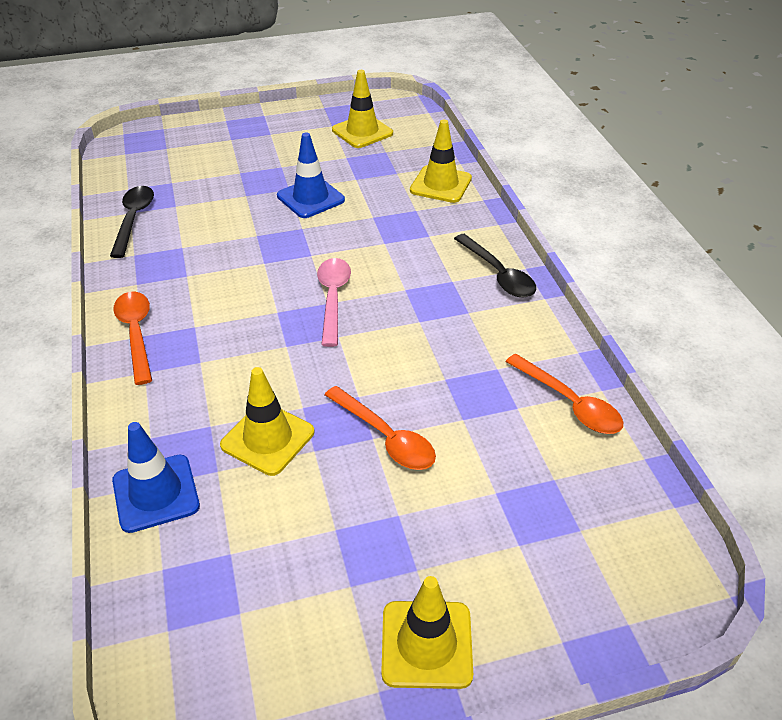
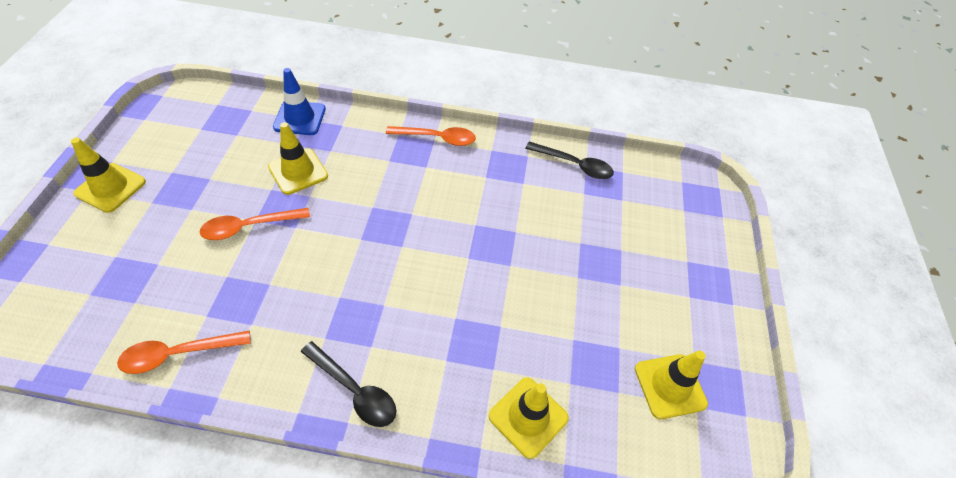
camera: 110 degrees right, 10 degrees up
(310, 198) = (554, 288): blue traffic cone -> none
(333, 298) = (404, 251): pink spoon -> none
(498, 274) = (354, 390): black spoon -> black spoon turned 135 degrees counterclockwise

